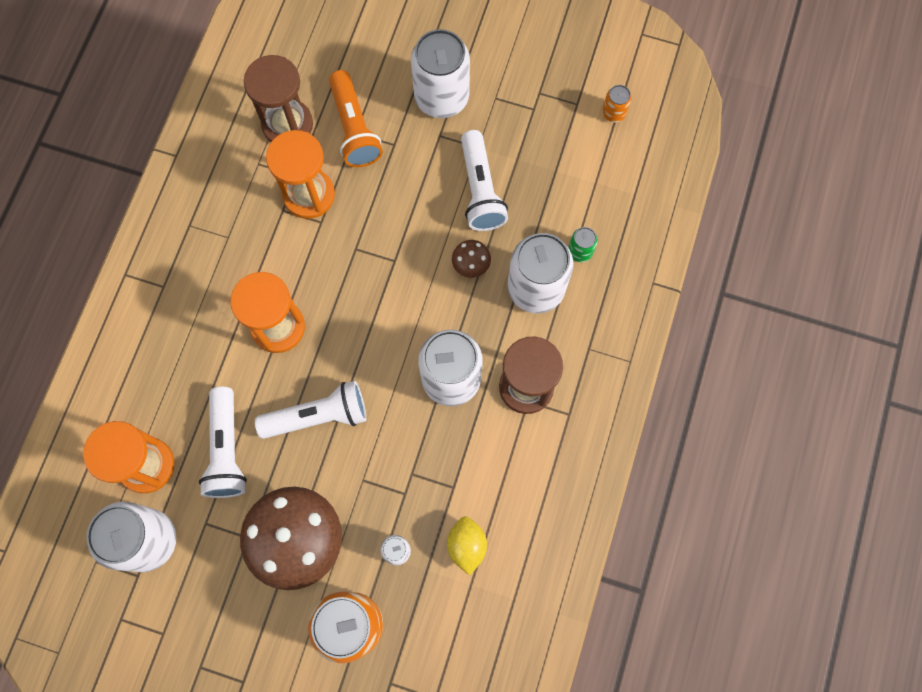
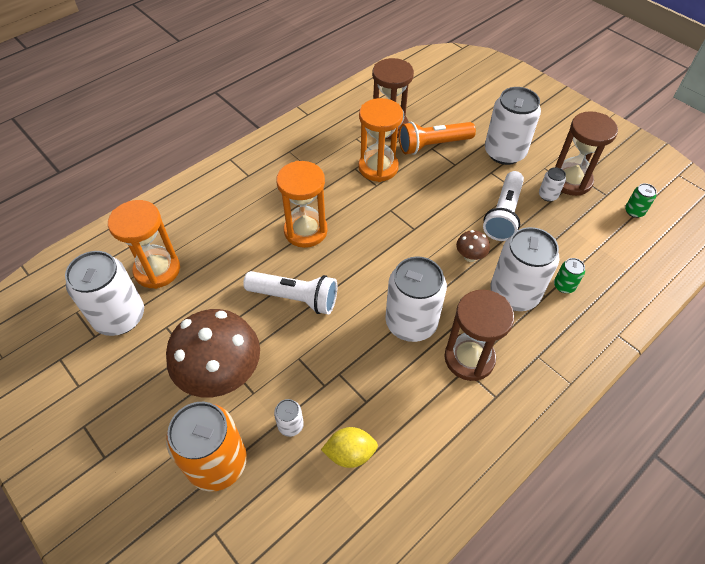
camera: 30 degrees right, 20 degrees down
(227, 449) = (216, 287): white flashlight -> none
(354, 128) = (433, 145): orange flashlight -> orange flashlight turned 60 degrees clockwise
(466, 545) = (350, 453): yellow lemon -> yellow lemon turned 60 degrees clockwise
(515, 137) = (548, 195): none -> white can
(532, 103) = (571, 181): none -> brown hourglass
(613, 113) = (634, 211): orange can -> green can

